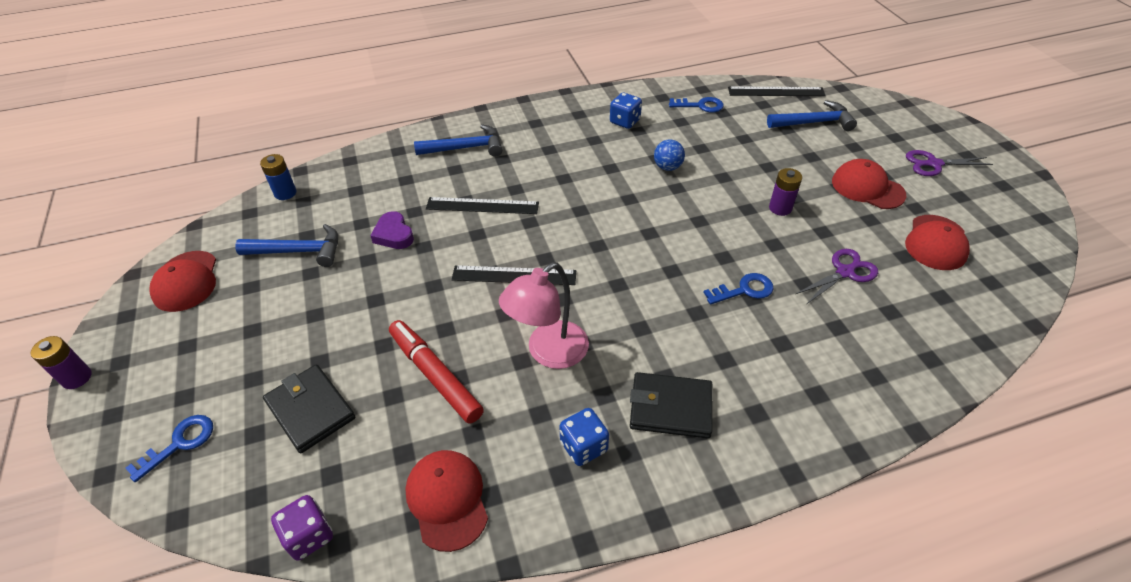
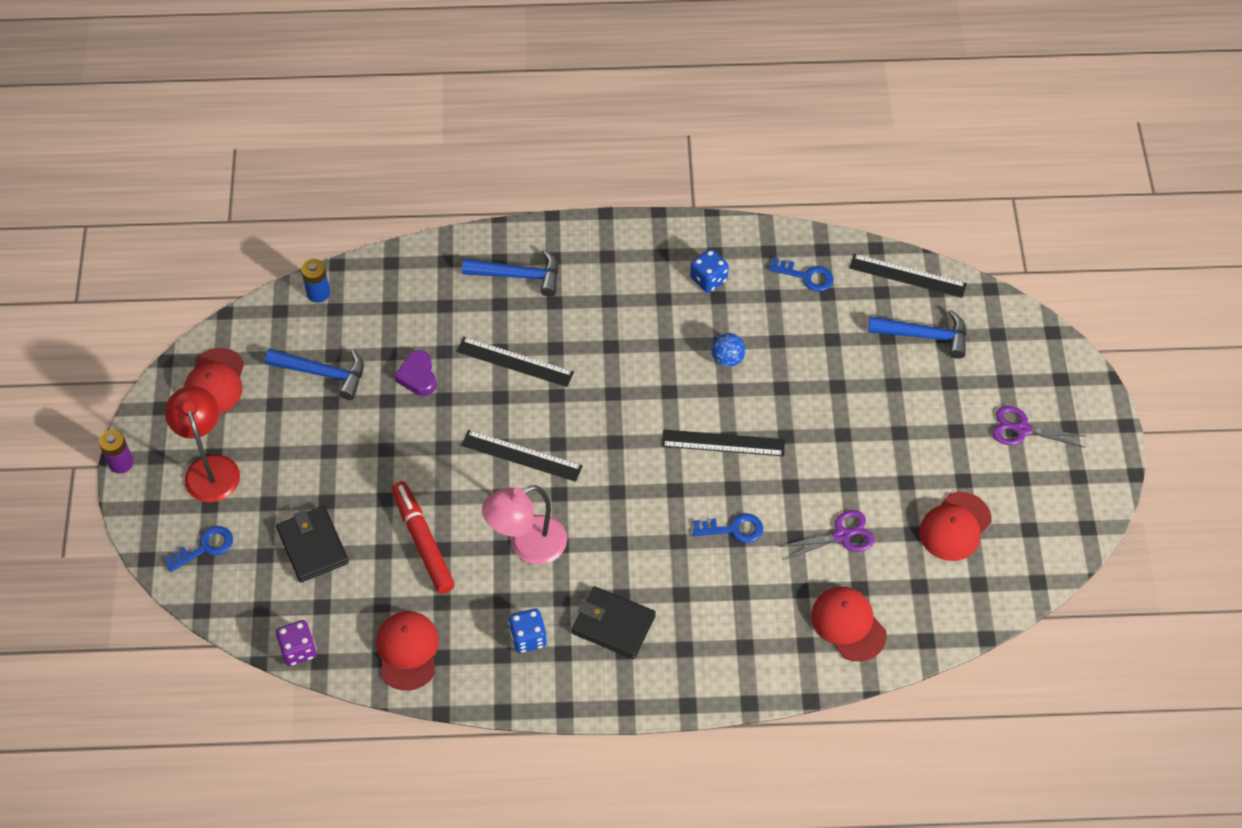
camera: 15 degrees right, 10 degrees up
(183, 359) = (210, 468): none -> red lamp
(696, 225) = (723, 443): none -> black ruler
(780, 208) = (820, 444): purple battery -> none
(867, 188) = (928, 442): red cap -> red cap (848, 624)

